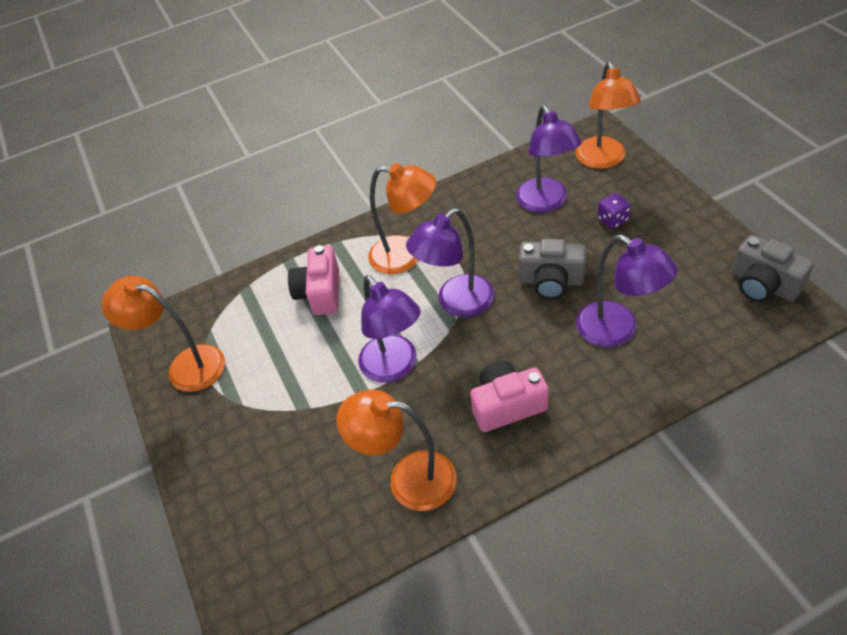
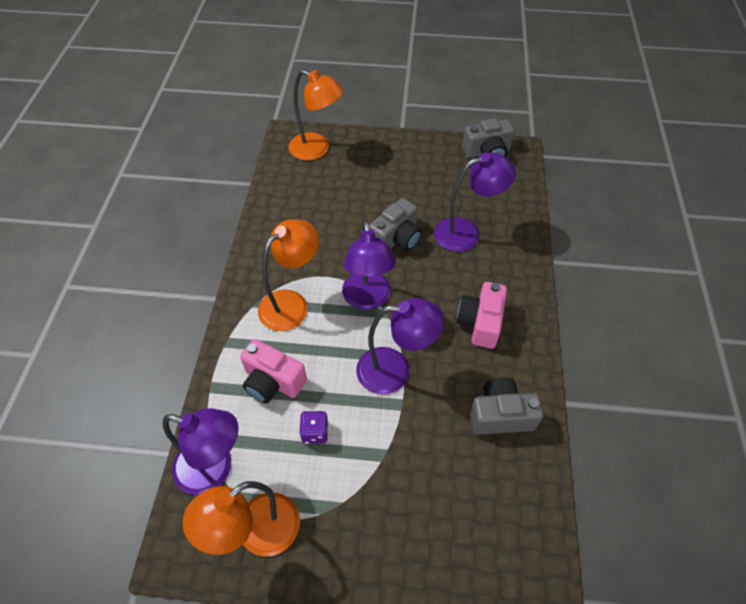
camera: 65 degrees left, 5 degrees up
(408, 479) = (500, 415): orange lamp -> grey camera
(546, 203) = (324, 199): purple lamp -> purple lamp (215, 469)
(612, 220) = (374, 178): purple dice -> purple dice (315, 432)

